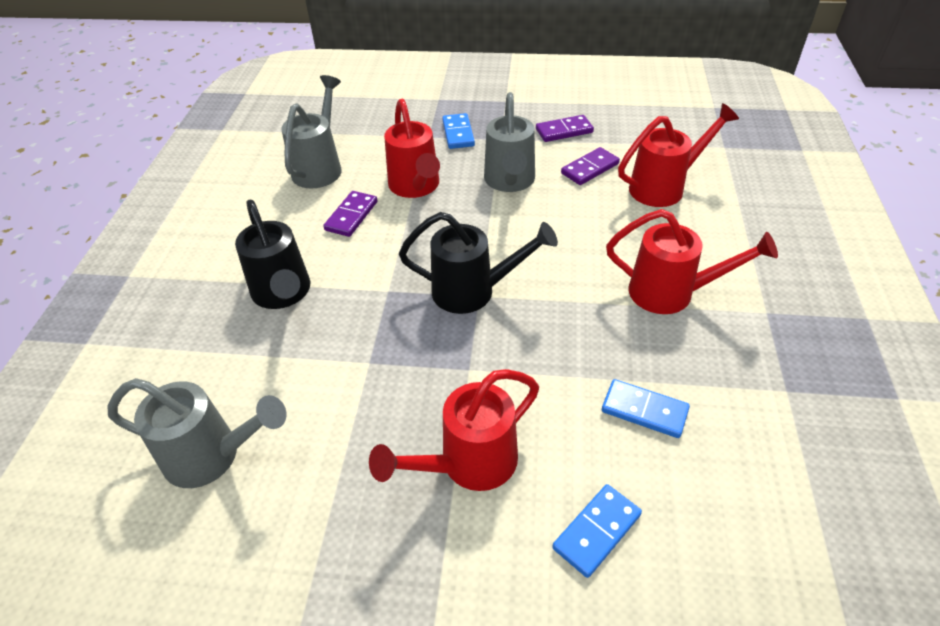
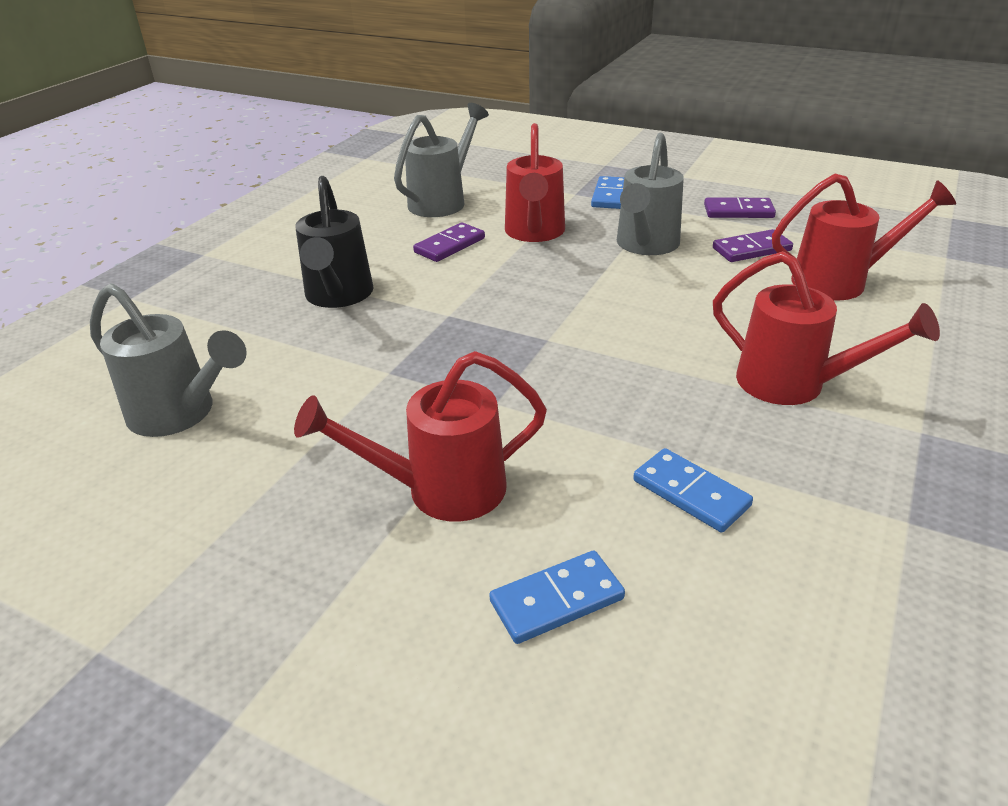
camera: 20 degrees right, 10 degrees down
(473, 291) = (543, 334): black watering can -> none

